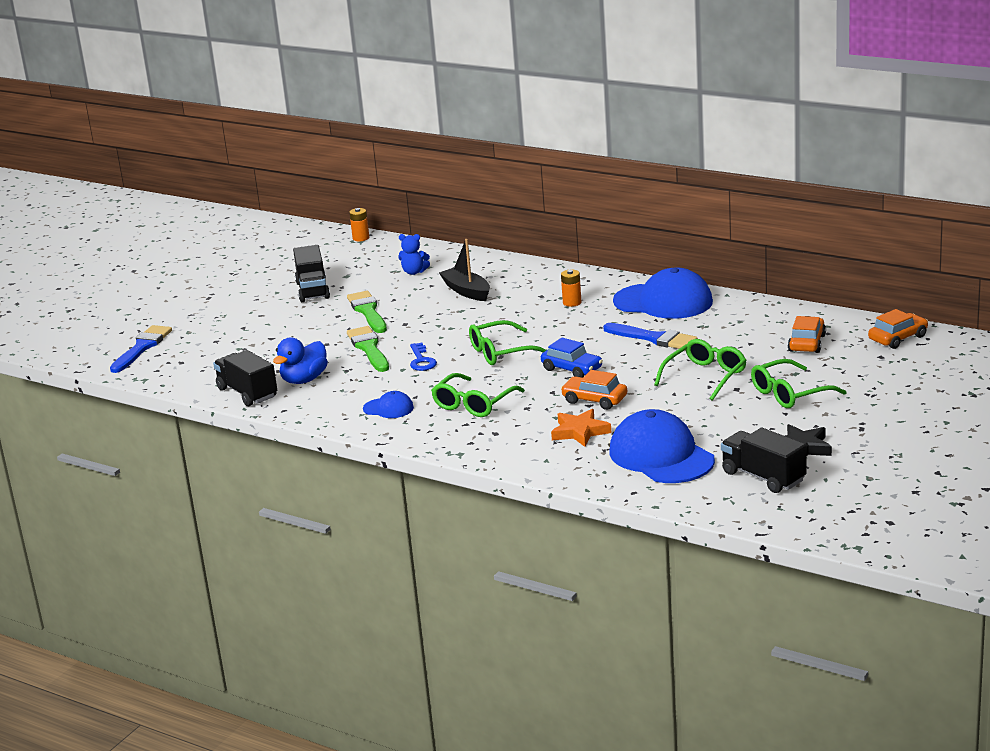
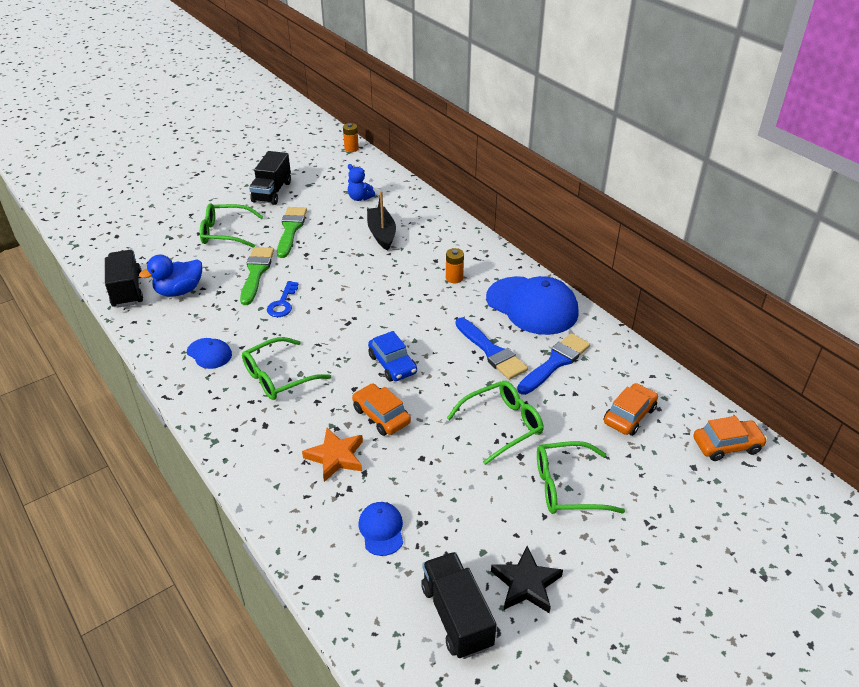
camera: 20 degrees right, 15 degrees up
(142, 347) = (106, 210): blue brush -> blue brush (555, 362)
(501, 352) = (351, 318): green glasses -> green glasses (225, 233)
(661, 456) = (381, 529): blue cap -> blue cap, size x0.47

